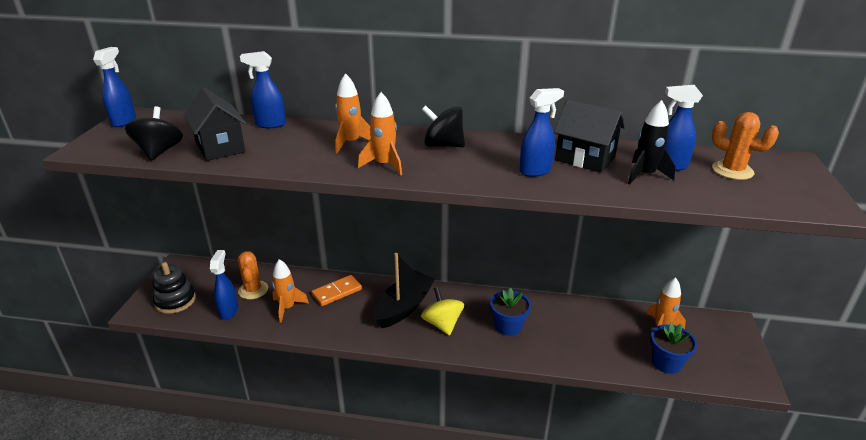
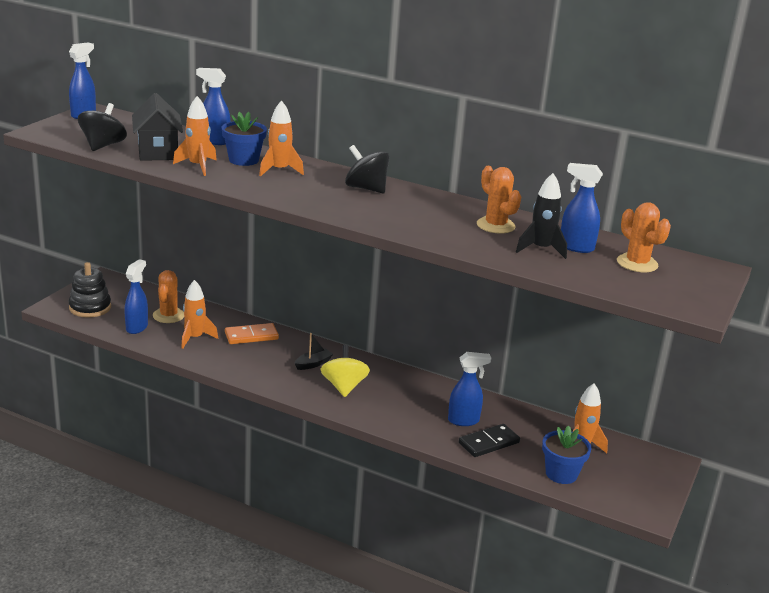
camera: 15 degrees right, 5 degrees down
(384, 165) = (296, 194): orange rocket -> orange rocket (198, 166)
(404, 307) = (313, 364): black boat -> black boat, size x0.47
(508, 326) = (412, 405): blue flower pot -> blue flower pot (243, 160)
(536, 171) = (436, 225): blue spray bottle -> blue spray bottle (464, 421)
(585, 159) = (495, 225): black house -> orange cactus
(591, 348) = (488, 443): none -> black domino

